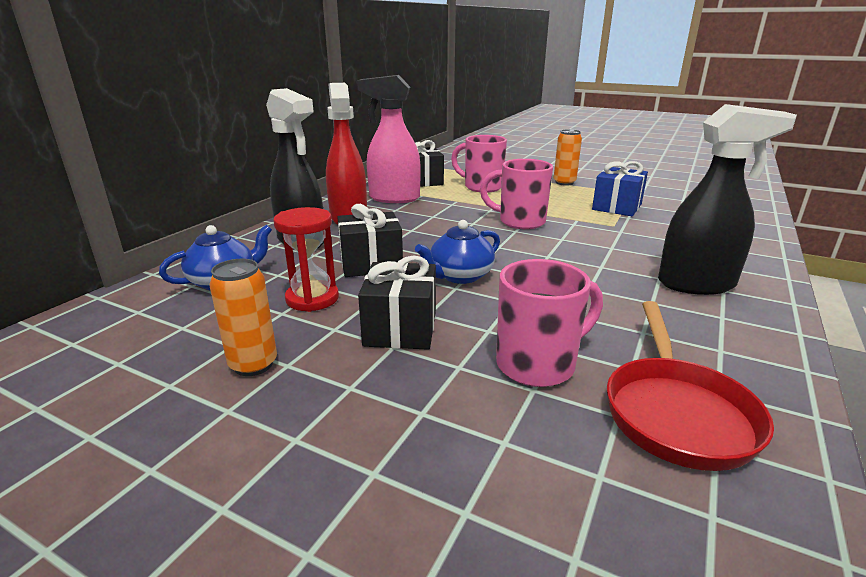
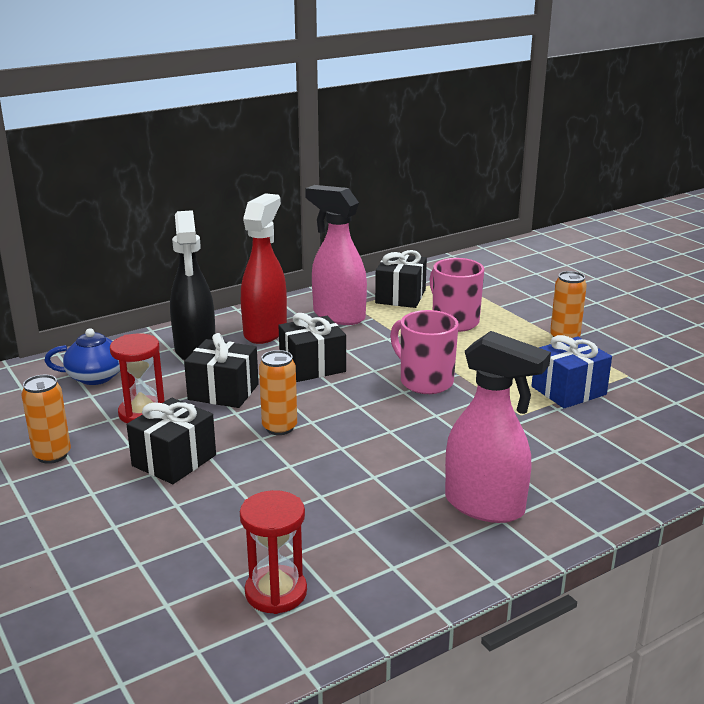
camera: 30 degrees right, 0 degrees up
(422, 231) = (312, 366): none -> black gift
(459, 276) = (279, 427): blue teapot -> orange can
(538, 364) = (232, 524): pink mug -> none
(676, 412) = (276, 592): red pan -> red hourglass
(697, 284) = (485, 506): black spray bottle -> pink spray bottle

